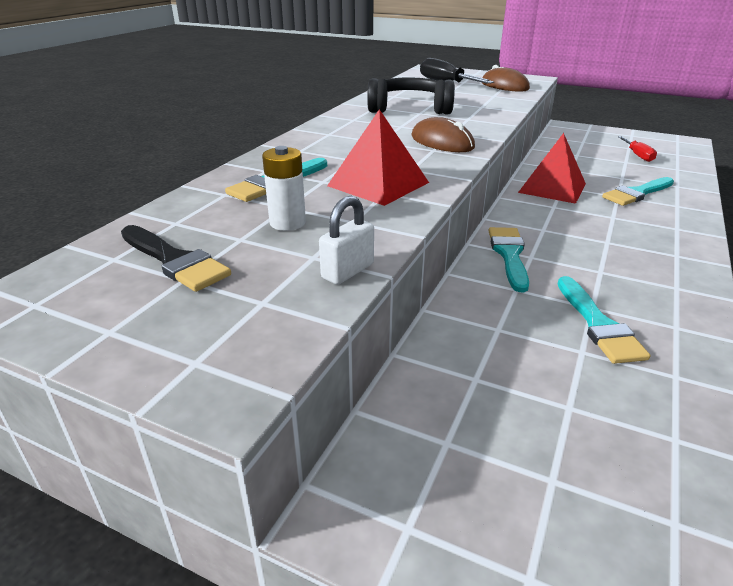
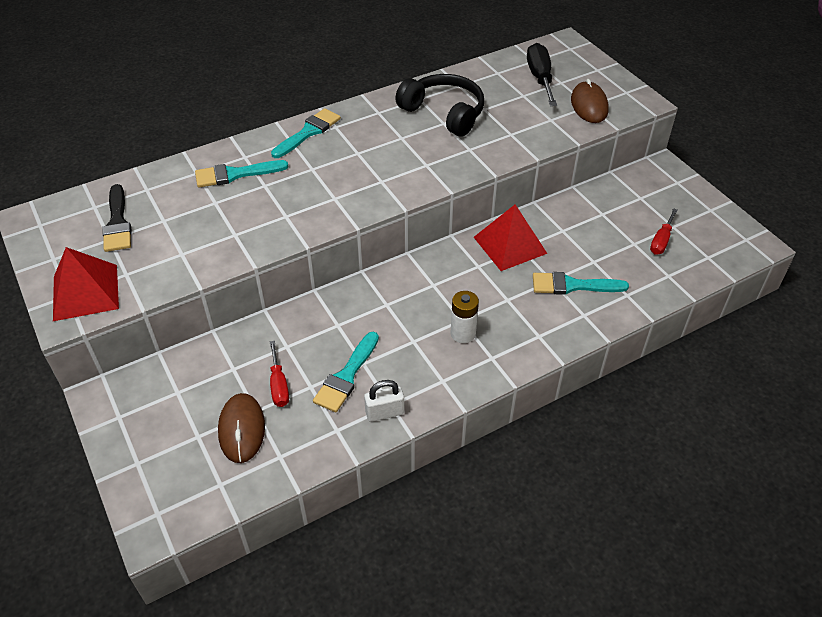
camera: 35 degrees right, 15 degrees up
(287, 223) = (199, 218): white battery -> white battery (463, 333)
(347, 271) = (184, 273): white padlock -> white padlock (384, 412)
(378, 184) = (292, 205): red pyramid -> red pyramid (85, 292)
(442, 142) = (401, 174): brown mouse -> brown mouse (242, 429)
(509, 255) = (374, 295): turquoise brush -> turquoise brush (308, 132)
(551, 367) = (279, 385): none -> red screwdriver

